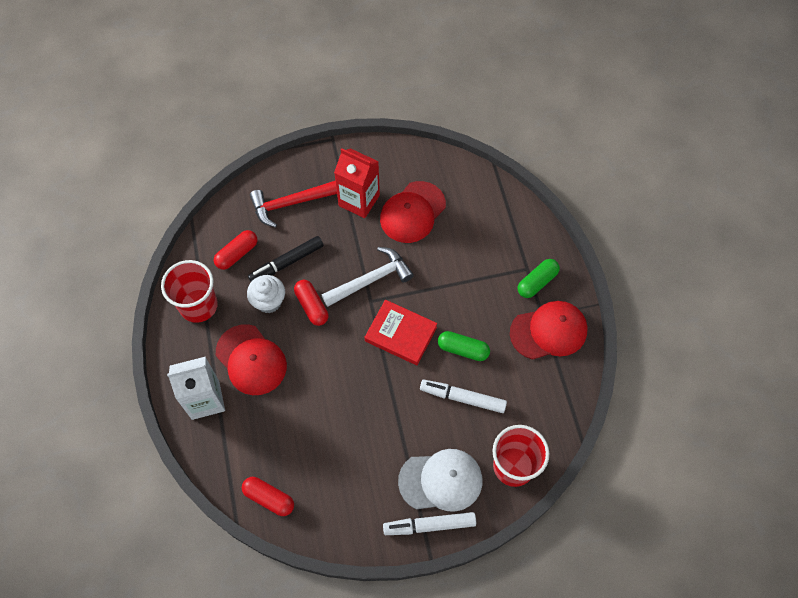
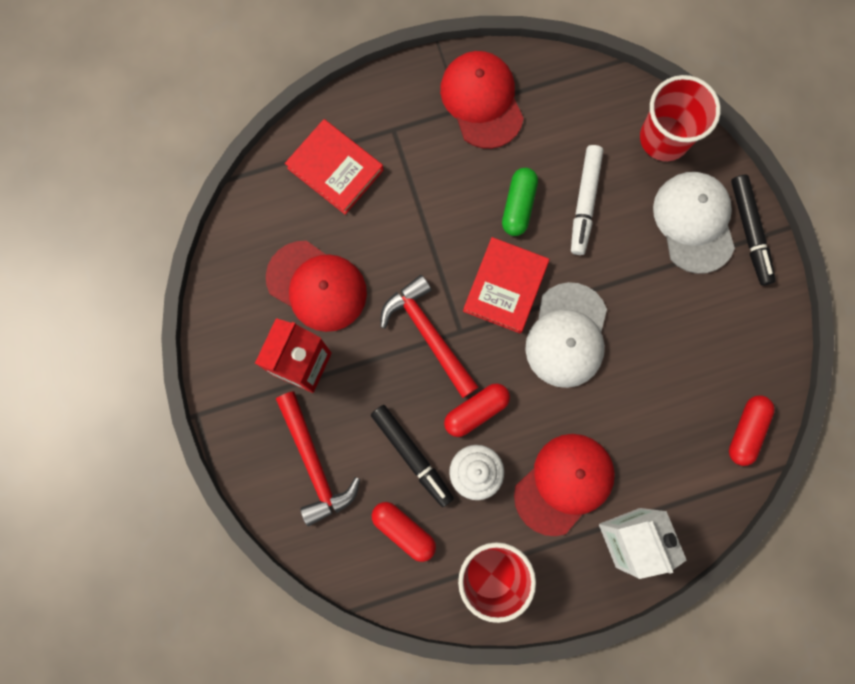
camera: 95 degrees left, 15 degrees up
(359, 373) = (567, 335): none -> white cap
(371, 279) = (428, 333): white hammer -> red hammer
(429, 525) = (749, 232): white marker -> black marker
(498, 229) = (335, 169): none -> red book
(537, 282) = (412, 116): green capsule -> none

